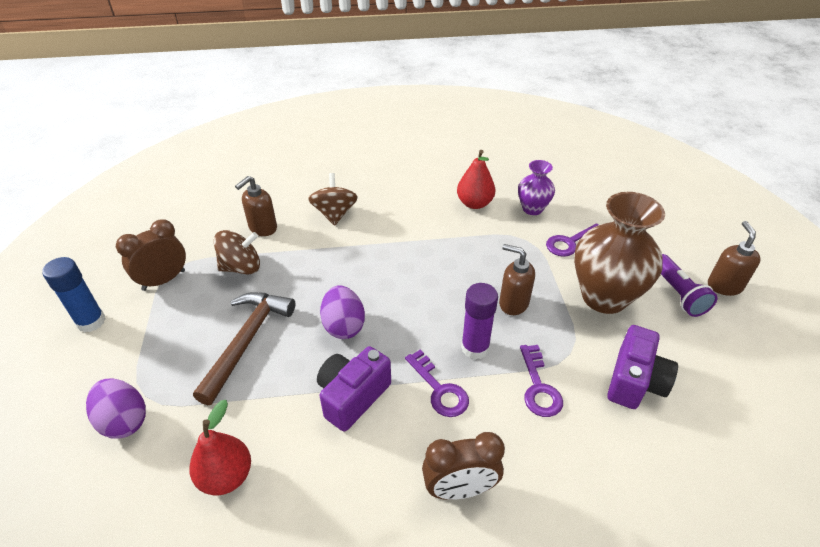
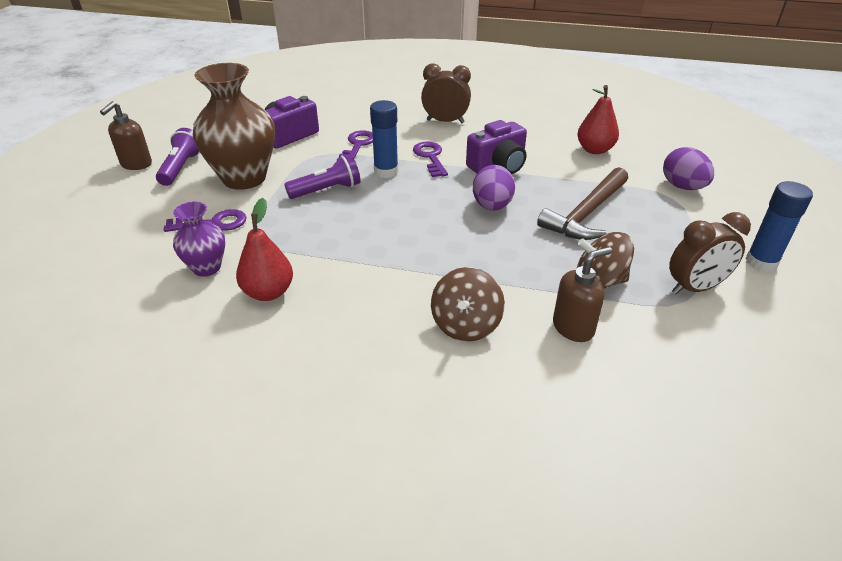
camera: 160 degrees left, 5 degrees down
(475, 348) = (386, 171): purple glue stick -> blue glue stick
(513, 303) = (327, 190): brown soap dispenser -> purple flashlight

